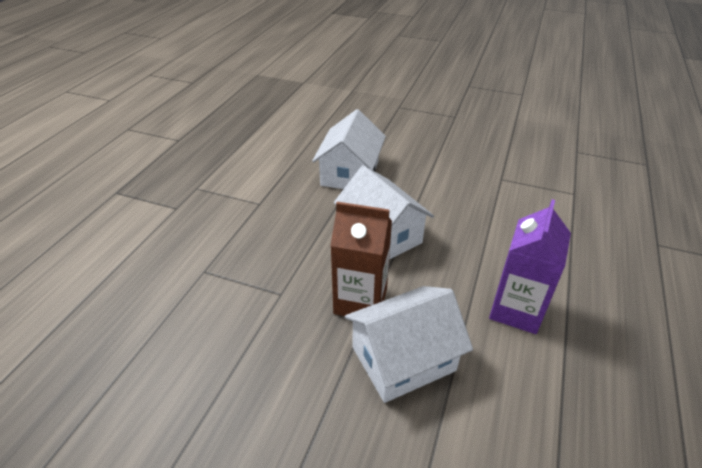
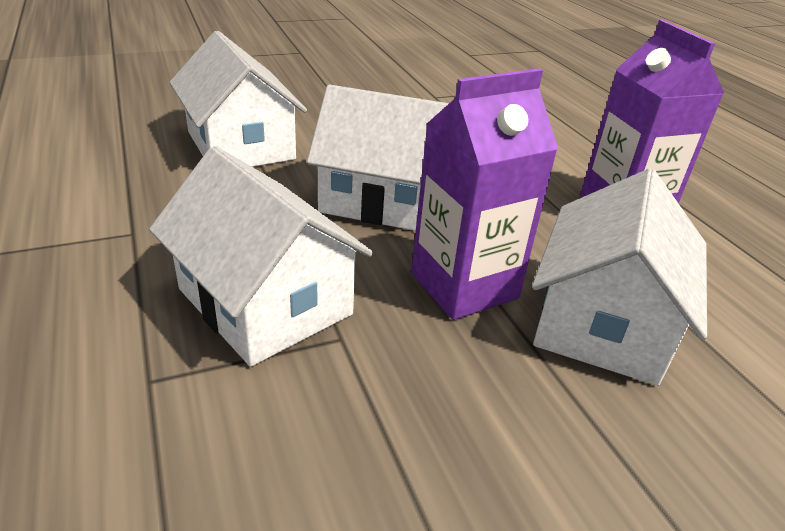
camera: 45 degrees left, 5 degrees down
(272, 261) = (265, 301): none -> white house
(360, 301) = (464, 286): brown carton -> purple carton

